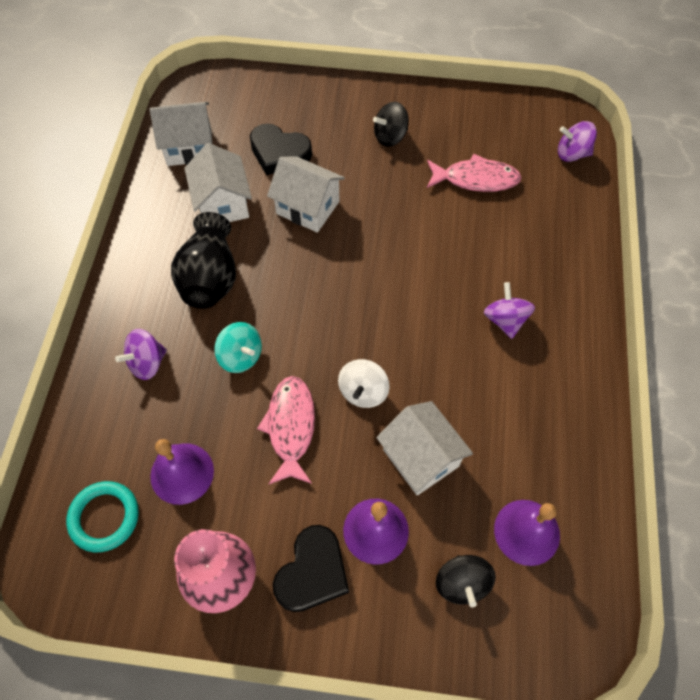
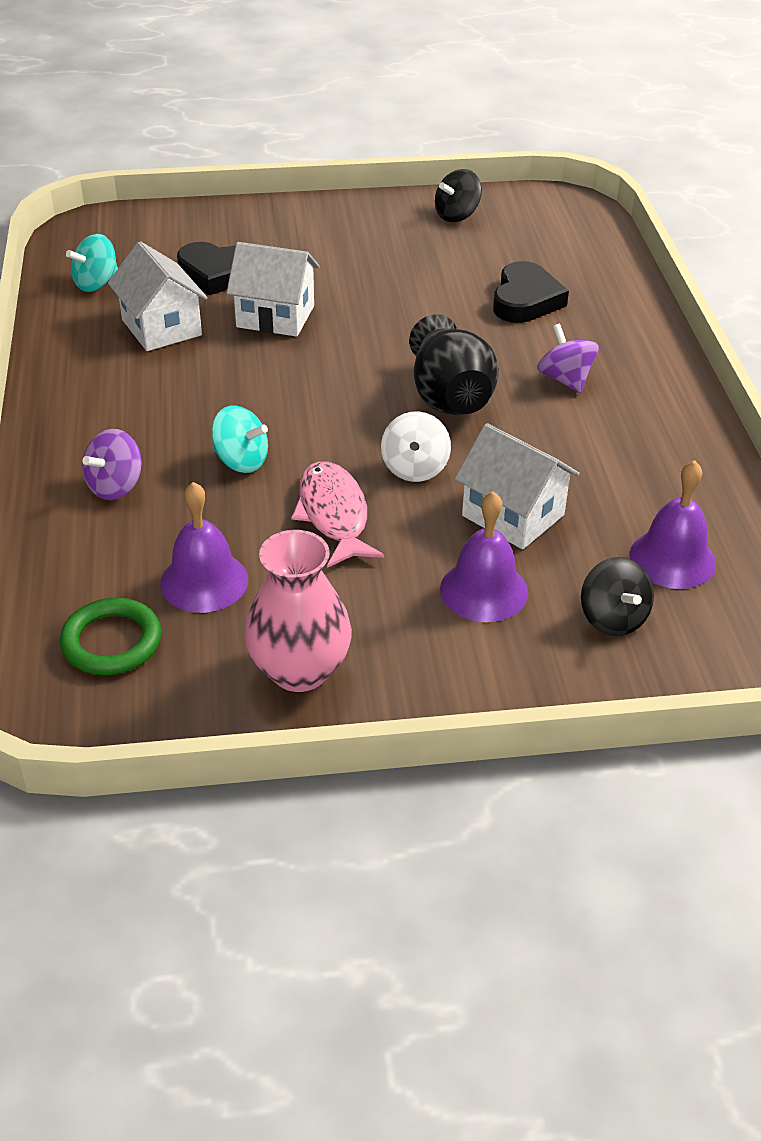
camera: 15 degrees left, 20 degrees down
(104, 517) = (112, 641): turquoise ring -> green ring
(189, 147) = (96, 283): white house -> turquoise spinning top
(210, 278) = (171, 396): black vase -> black vase (449, 397)
(312, 572) = (417, 643): black heart -> black heart (525, 300)
(390, 137) = (355, 242): black spinning top -> black spinning top (457, 215)
(476, 179) = (477, 265): pink fish -> none
(572, 154) = (583, 230): purple spinning top -> none

